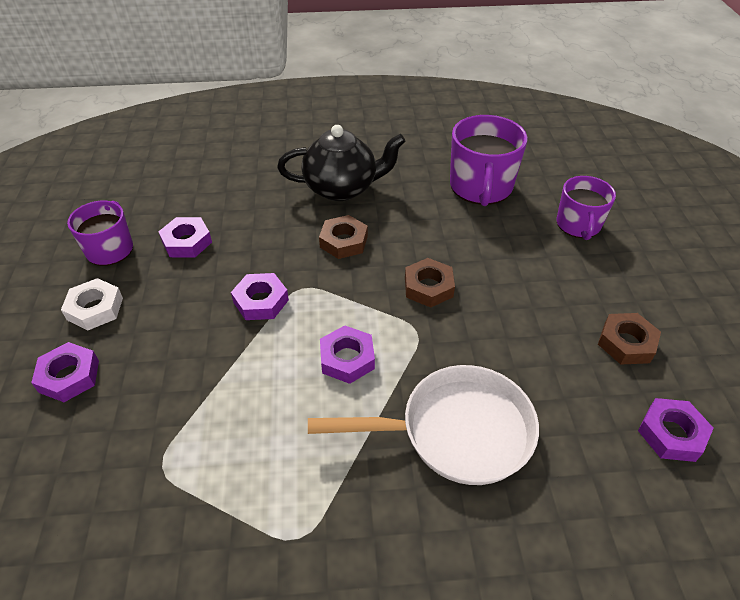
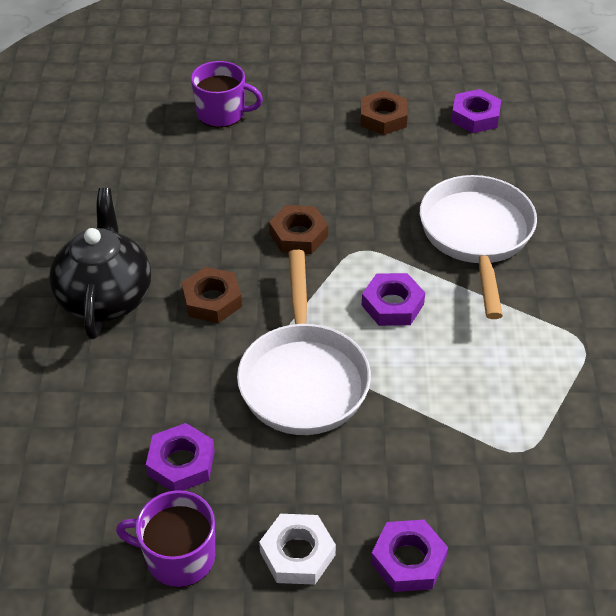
camera: 85 degrees left, 0 degrees up
(261, 301) = (303, 378): purple nut -> white pan
(481, 187) = (138, 173): purple mug -> none

